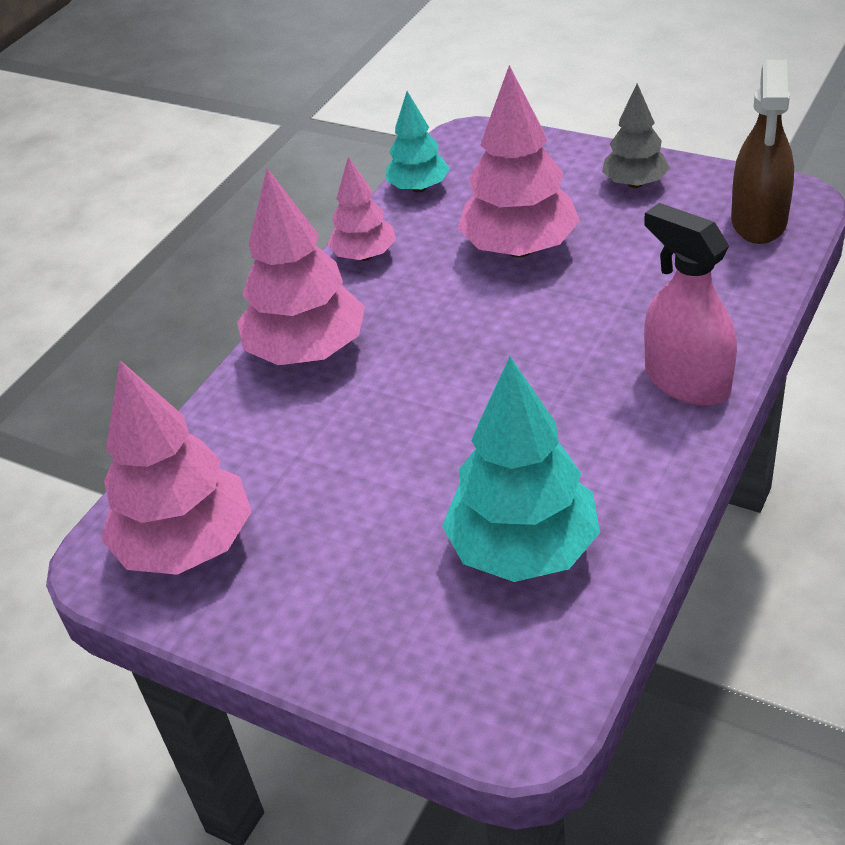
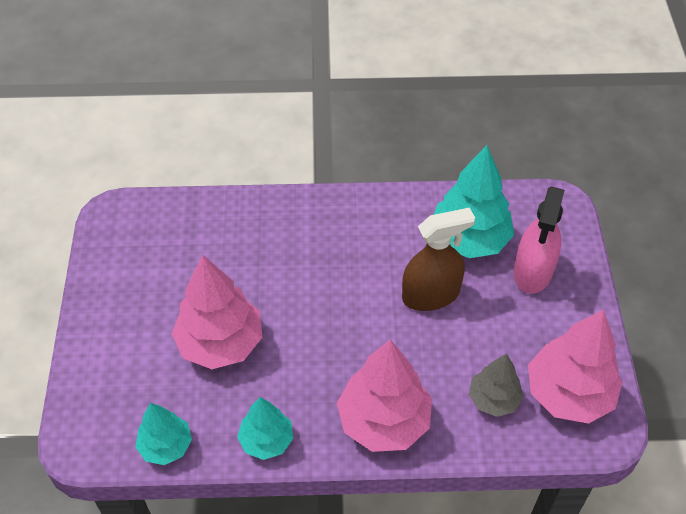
camera: 125 degrees left, 10 degrees up
(364, 255) = (266, 440): pink tree -> turquoise tree
(635, 184) = (118, 304): grey tree -> grey tree (493, 399)
(686, 381) = (312, 214): pink spray bottle -> pink spray bottle (533, 272)
(759, 221) = (144, 224): brown spray bottle -> brown spray bottle (431, 295)

